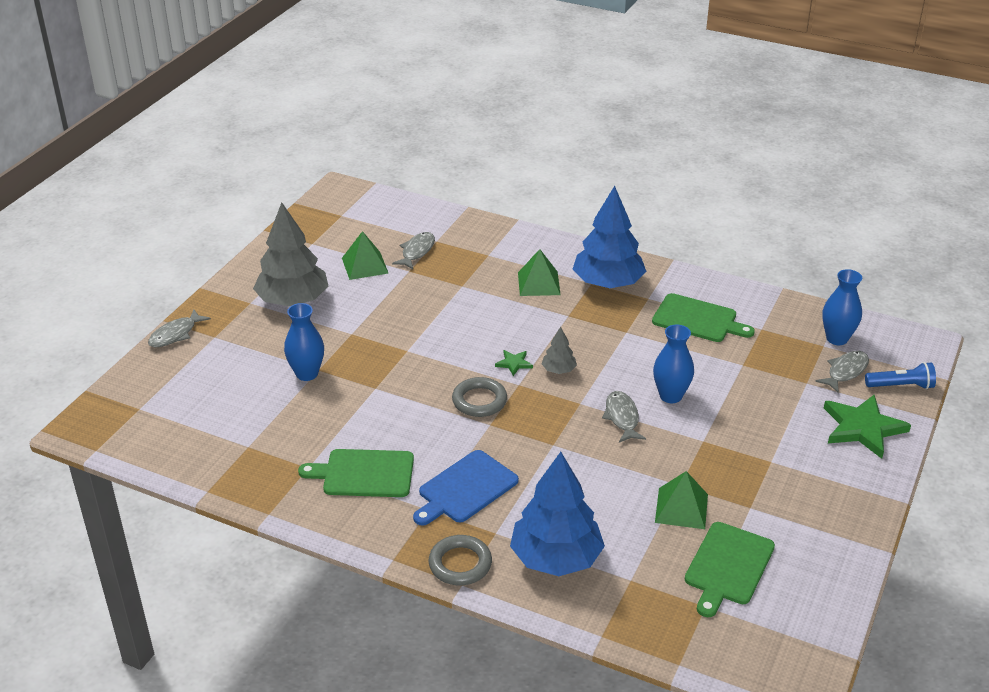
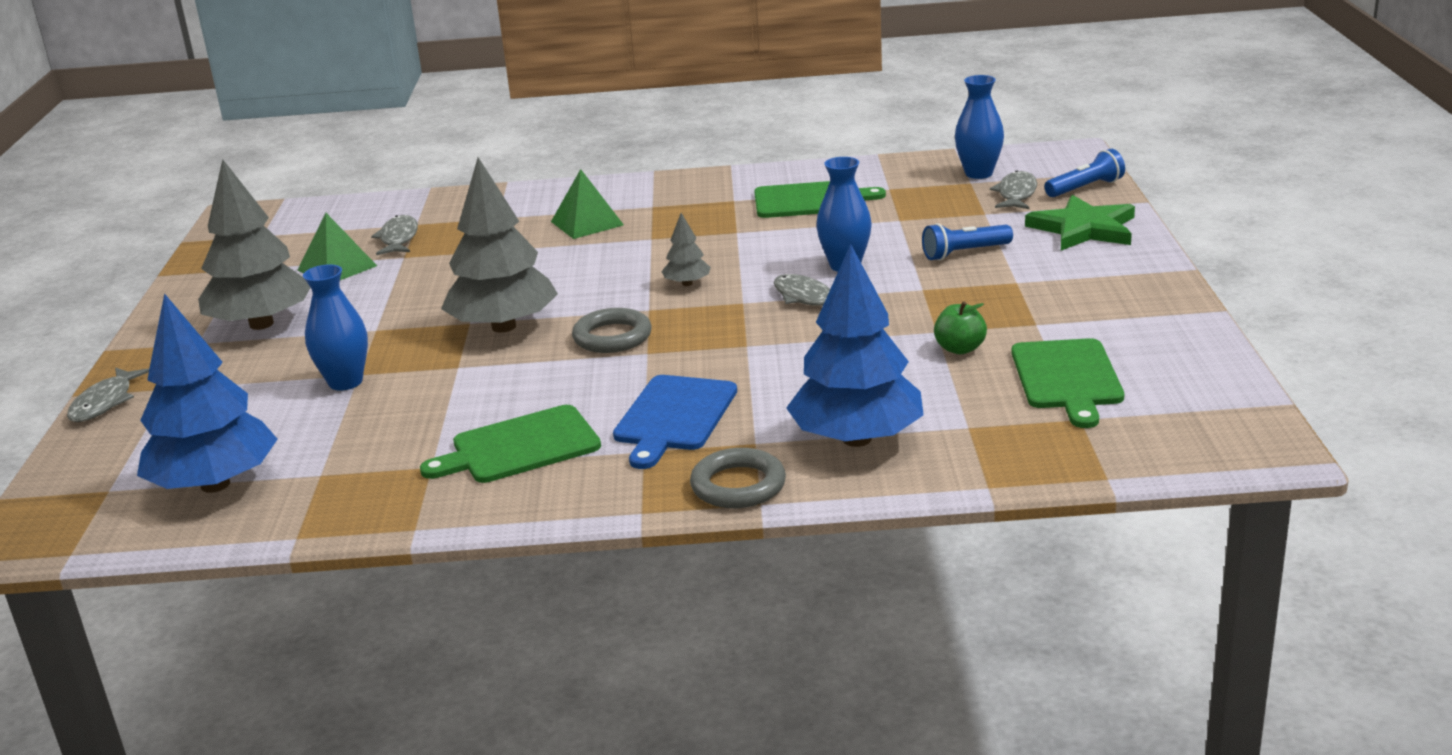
camera: 25 degrees left, 10 degrees down
(424, 363) = (504, 327): none -> grey tree
(514, 363) = (624, 294): green star -> none
(608, 283) = (673, 201): blue tree -> blue tree (215, 485)
(681, 508) = (960, 349): green pyramid -> green apple
(759, 417) = (964, 253): none -> blue flashlight

